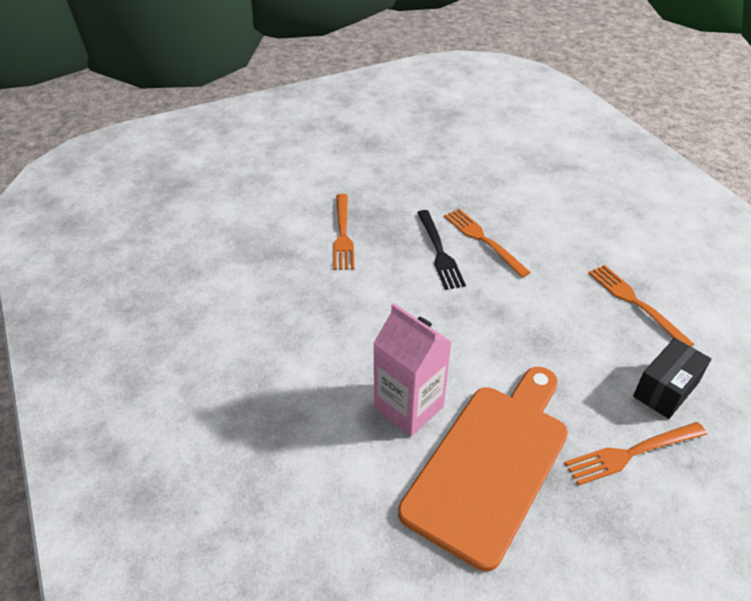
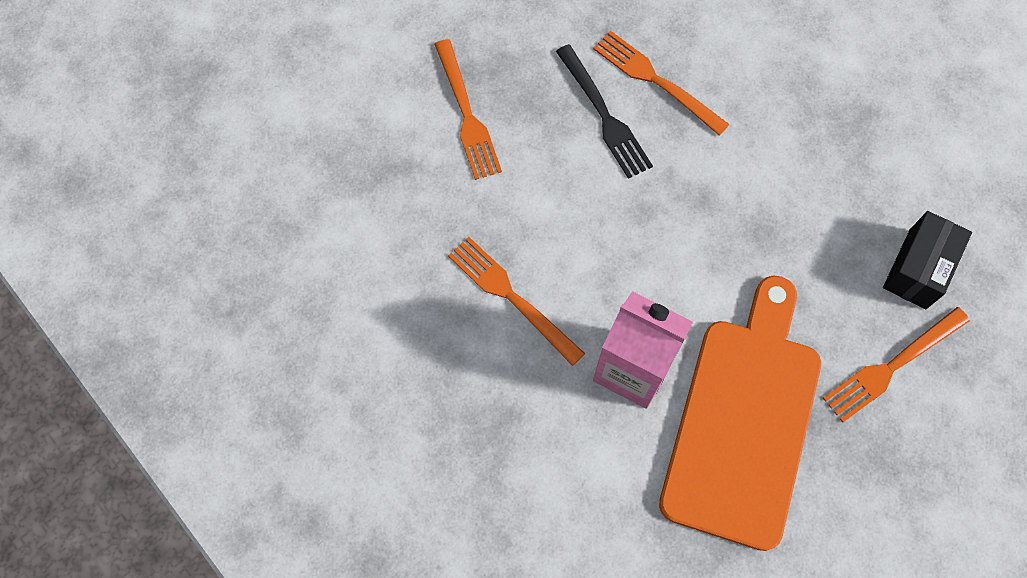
camera: 15 degrees left, 25 degrees up
(634, 302) = (864, 143): orange fork -> orange fork (510, 296)

